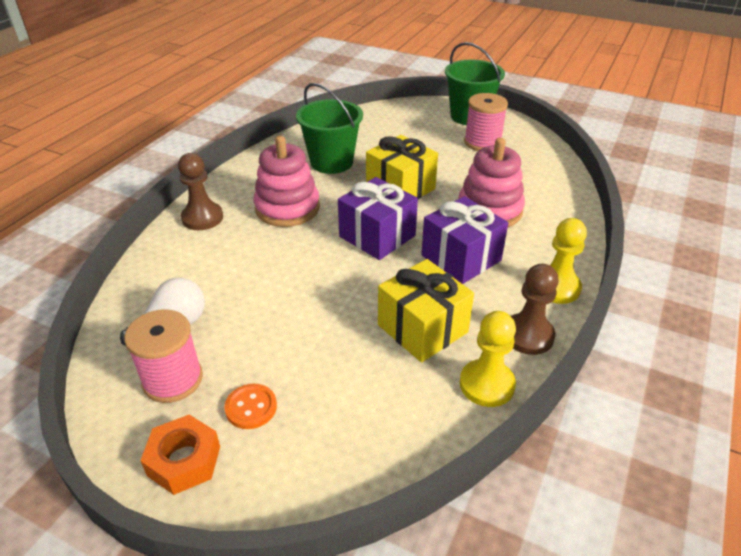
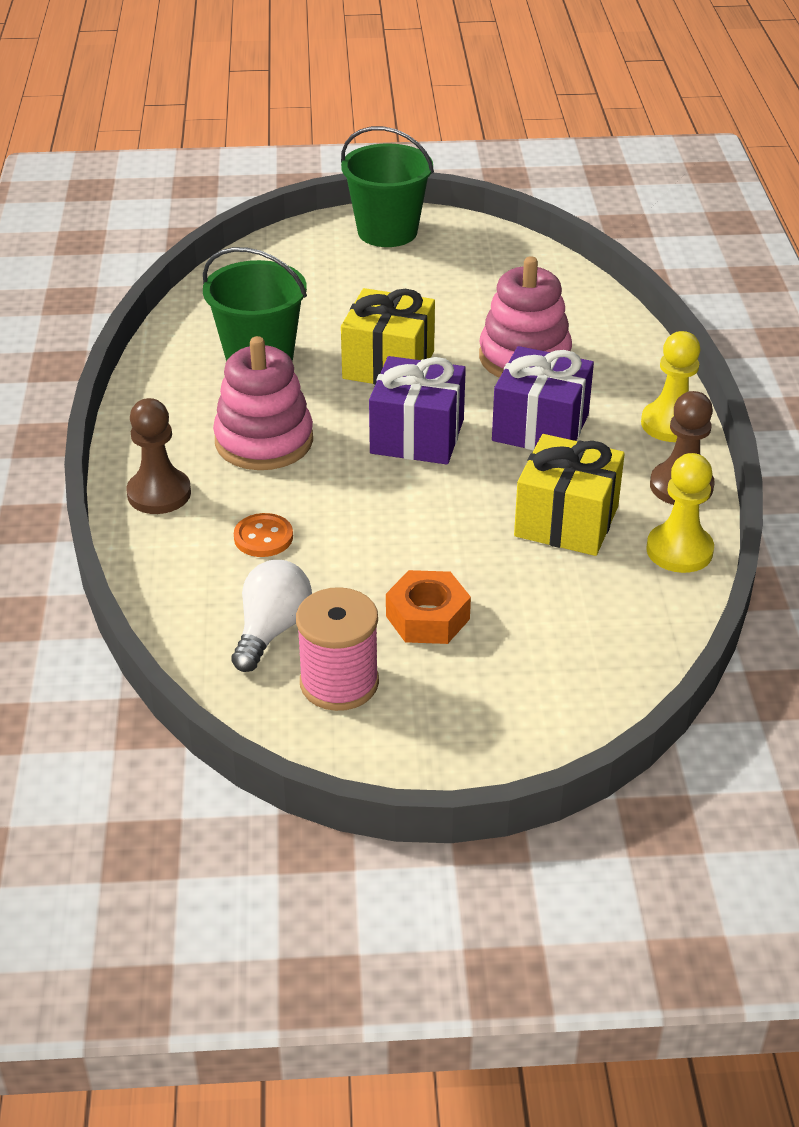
camera: 30 degrees left, 0 degrees up
(184, 461) = (440, 746): orange nut -> orange nut (427, 617)
(251, 407) = (458, 671): orange button -> orange button (263, 537)
(482, 143) = (438, 267): pink spool -> none

